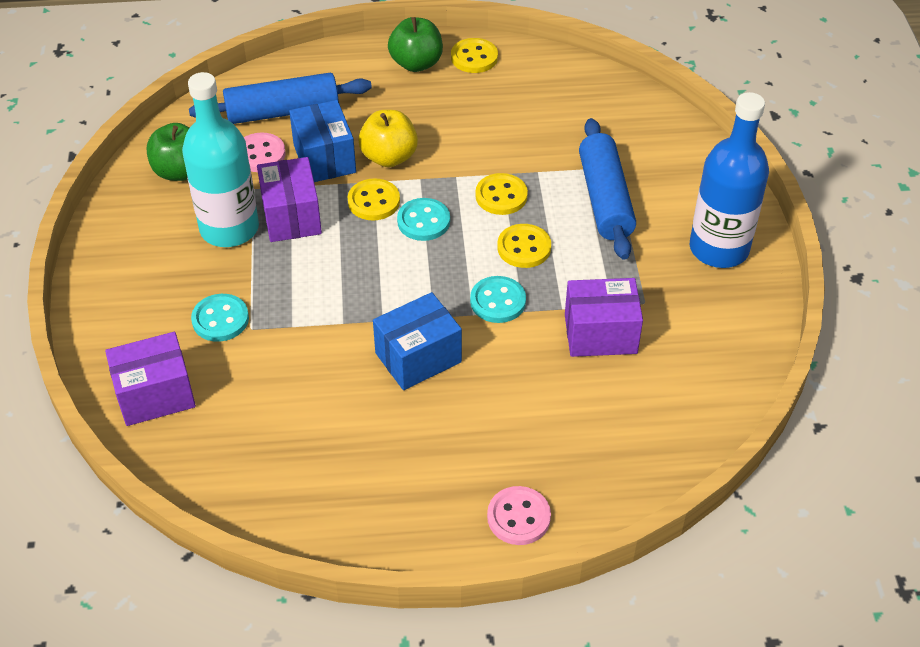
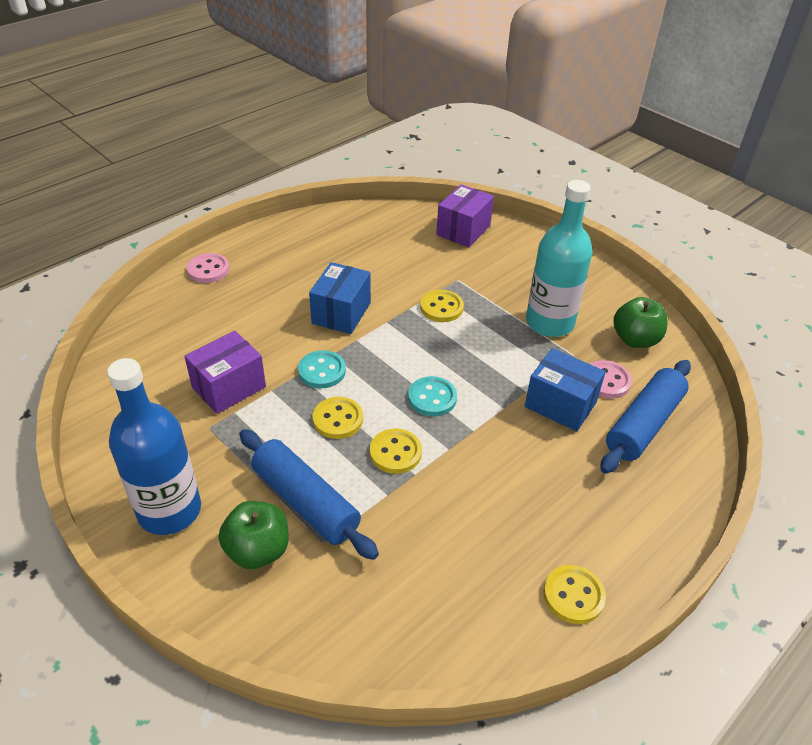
camera: 140 degrees right, 5 degrees down
(220, 319) = (480, 275): turquoise button -> none
(291, 216) = (524, 351): purple box -> none
(374, 201) = (484, 392): yellow button -> yellow button (441, 307)
(389, 157) = (517, 434): yellow apple -> none
(416, 63) = (613, 548): green apple -> green apple (258, 550)

